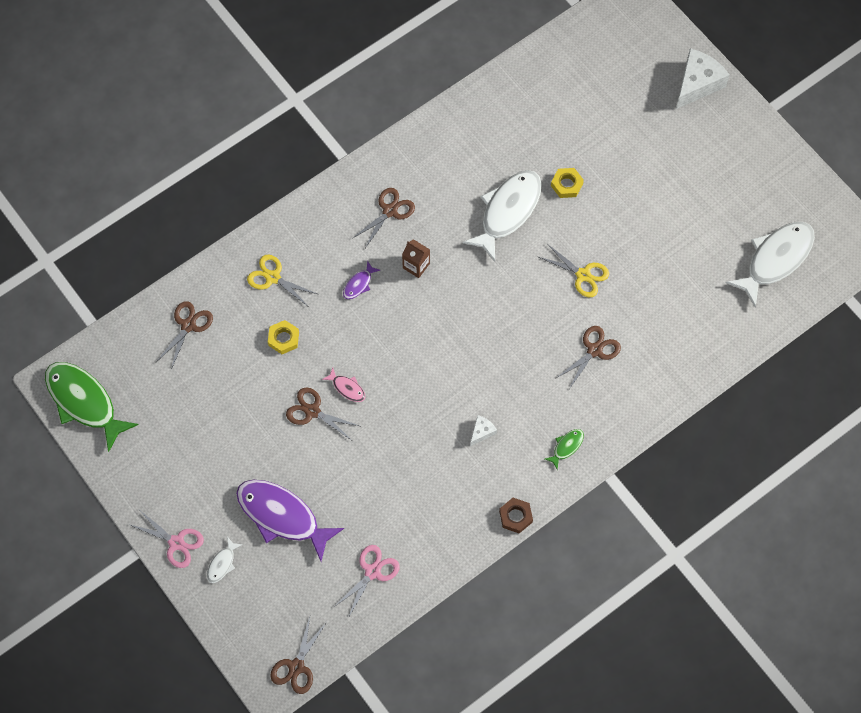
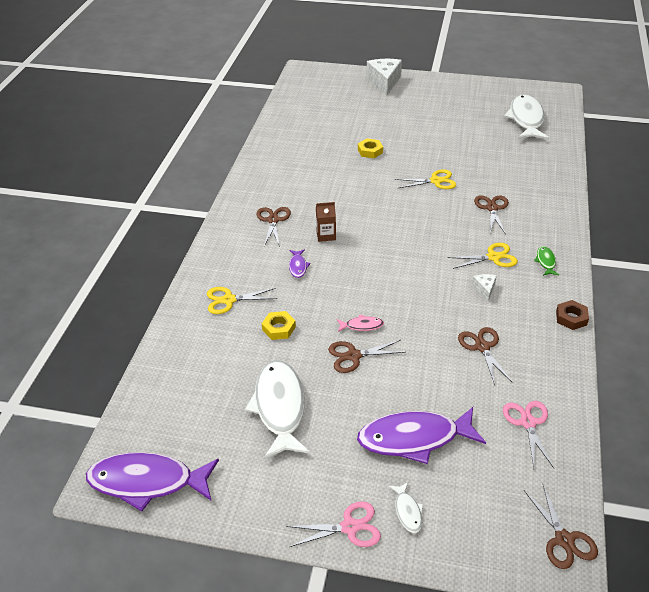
camera: 40 degrees left, 25 degrees down
(84, 402) = (147, 482): green fish -> purple fish
(188, 325) = (190, 368): brown scissors -> brown scissors (482, 347)
(507, 212) = (351, 180): white fish -> white fish (279, 407)
(528, 406) = (493, 257): none -> yellow scissors

